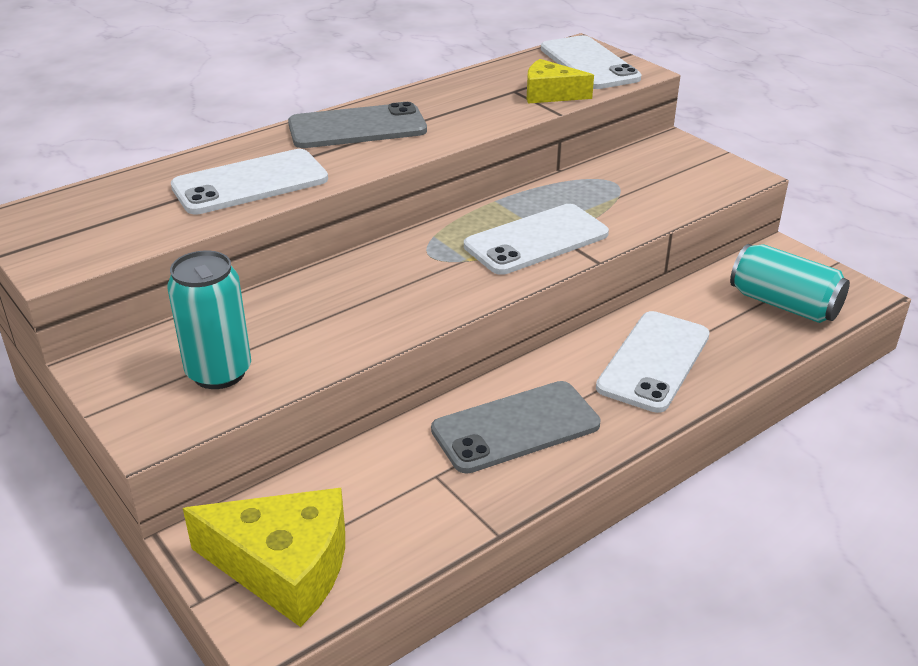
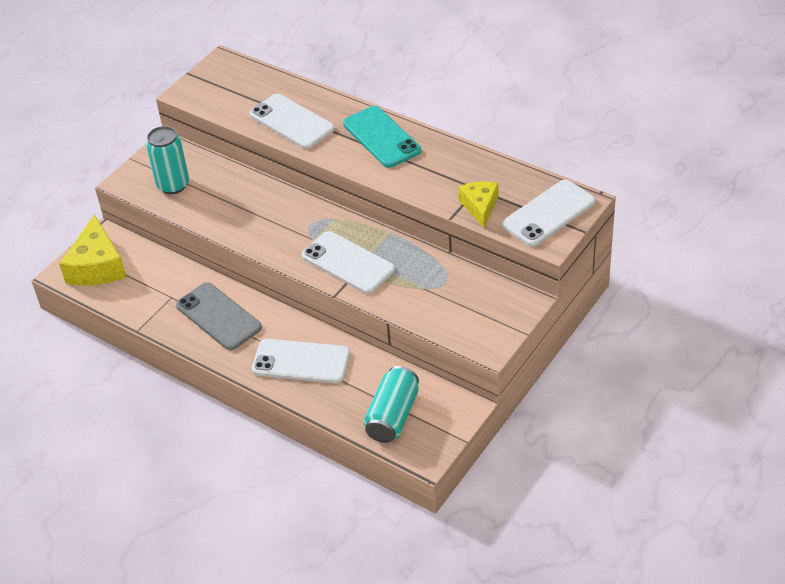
camera: 75 degrees right, 10 degrees up
(357, 127) = (381, 137): grey phone -> turquoise phone

